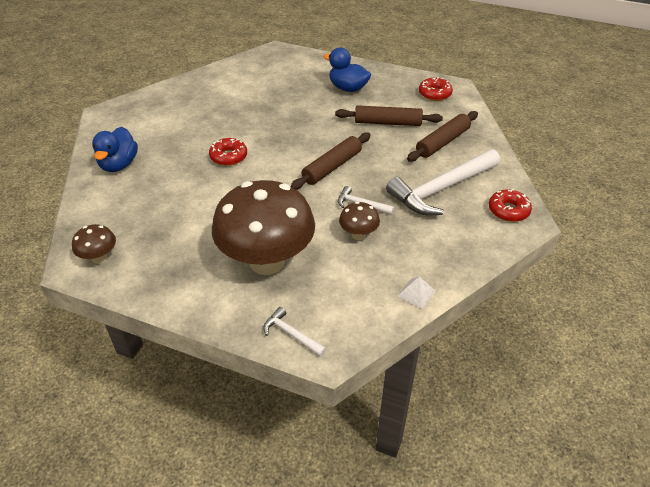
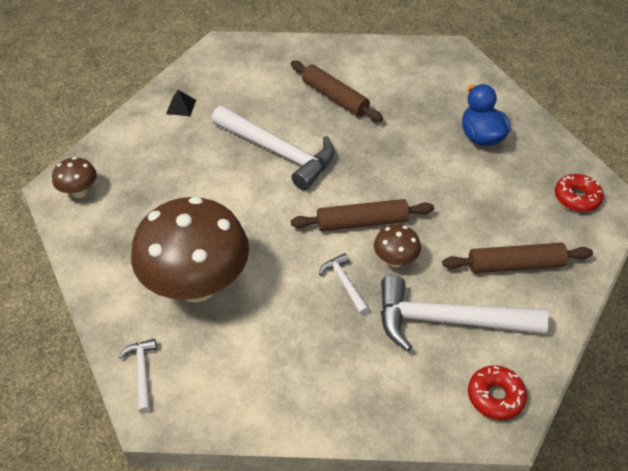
camera: 40 degrees right, 5 degrees up
(119, 164) = (181, 107): blue duck -> black pyramid
(228, 156) = (278, 152): red donut -> white hammer
(358, 235) = (305, 315): brown mushroom -> brown mushroom (395, 260)
(388, 122) = (478, 204): brown rolling pin -> brown rolling pin (335, 97)
(416, 293) = (291, 416): white pyramid -> none

